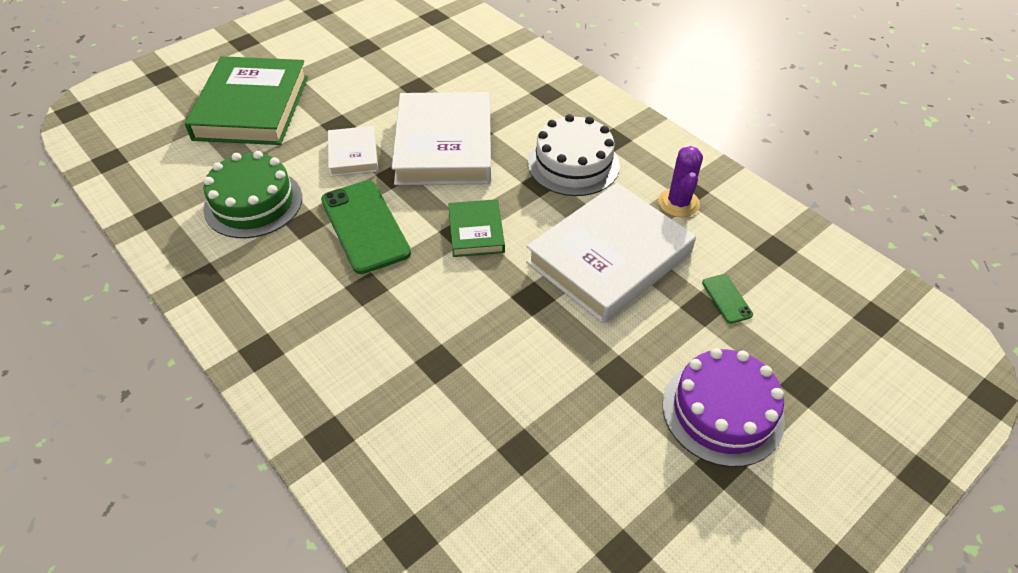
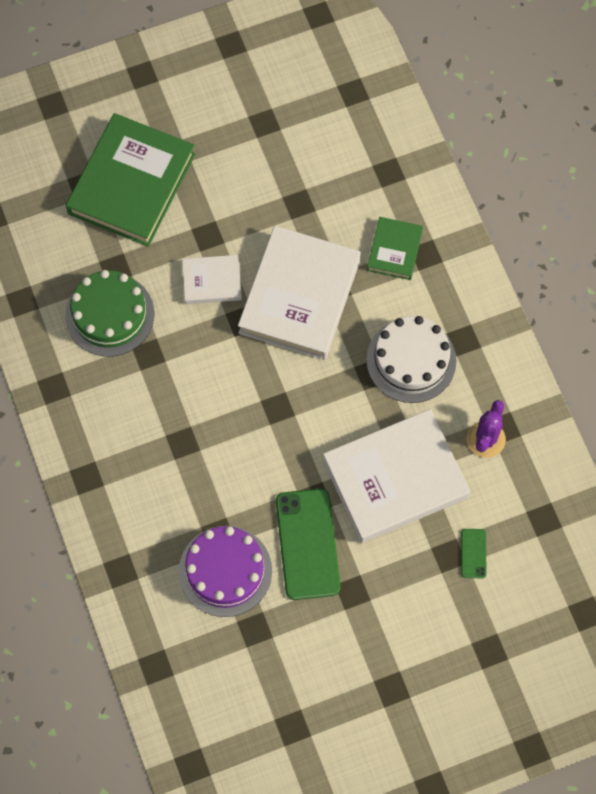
camera: 20 degrees right, 20 degrees up
(353, 154) = (212, 281): white book -> white book turned 75 degrees clockwise
(365, 226) = (199, 374): green phone -> green phone (307, 544)
(476, 231) = (292, 412): green book -> green book (394, 250)
(722, 411) = (415, 649): purple cake -> purple cake (225, 571)

